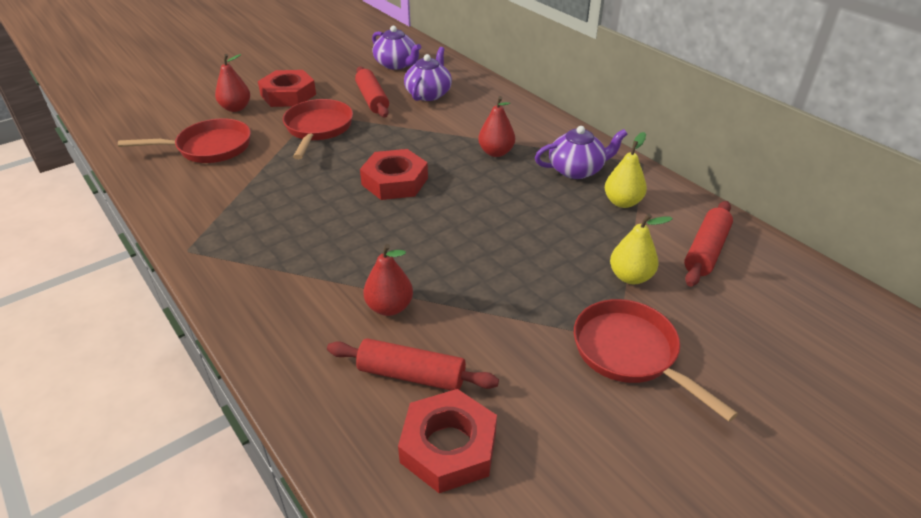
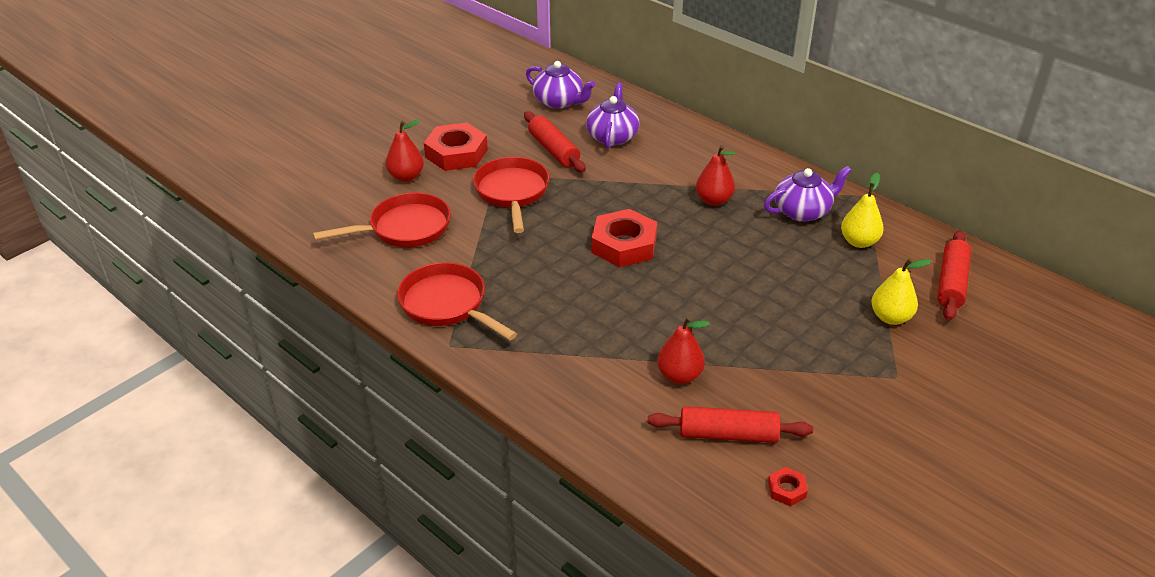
camera: 10 degrees left, 0 degrees up
(448, 447) = (786, 490): red nut -> red nut, size x0.45
(630, 353) = (912, 388): red pan -> red pan (447, 304)

